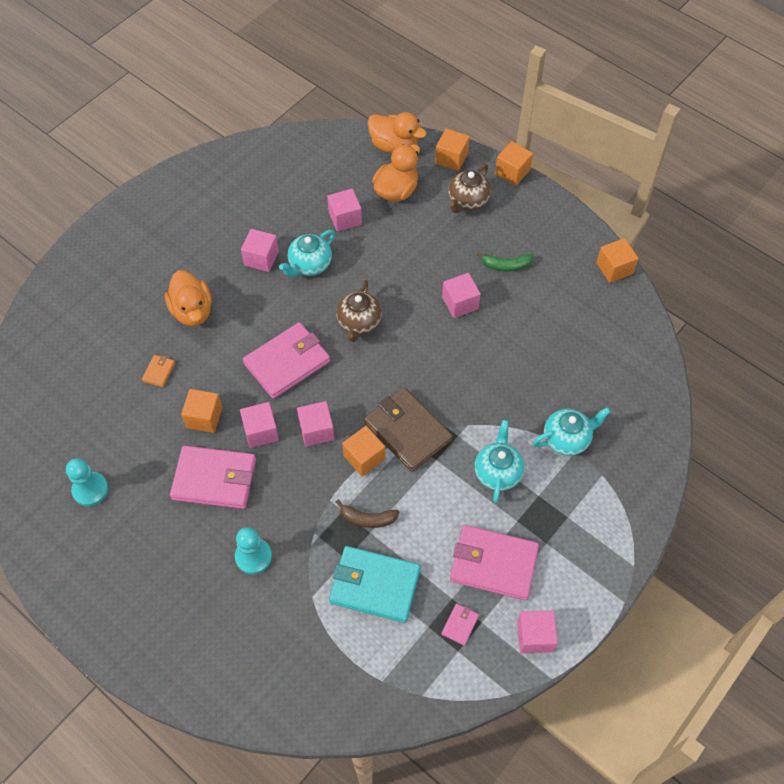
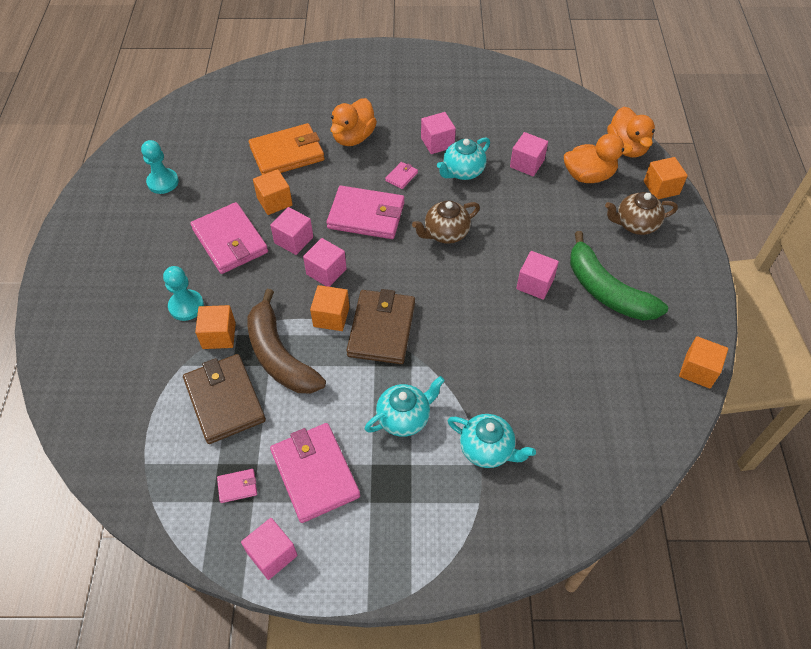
camera: 50 degrees right, 5 degrees down
(159, 372) = (287, 153): orange wallet -> orange wallet, size x2.34
(271, 309) = (401, 177): none -> pink wallet
(309, 265) = (462, 172): turquoise teapot -> turquoise teapot turned 45 degrees counterclockwise
(367, 518) = (279, 355): brown banana -> brown banana, size x2.02
(374, 585) = (225, 400): turquoise wallet -> brown wallet
(506, 265) = (606, 290): green banana -> green banana, size x2.02
(512, 172) = (700, 234): orange cube -> orange cube (219, 335)

